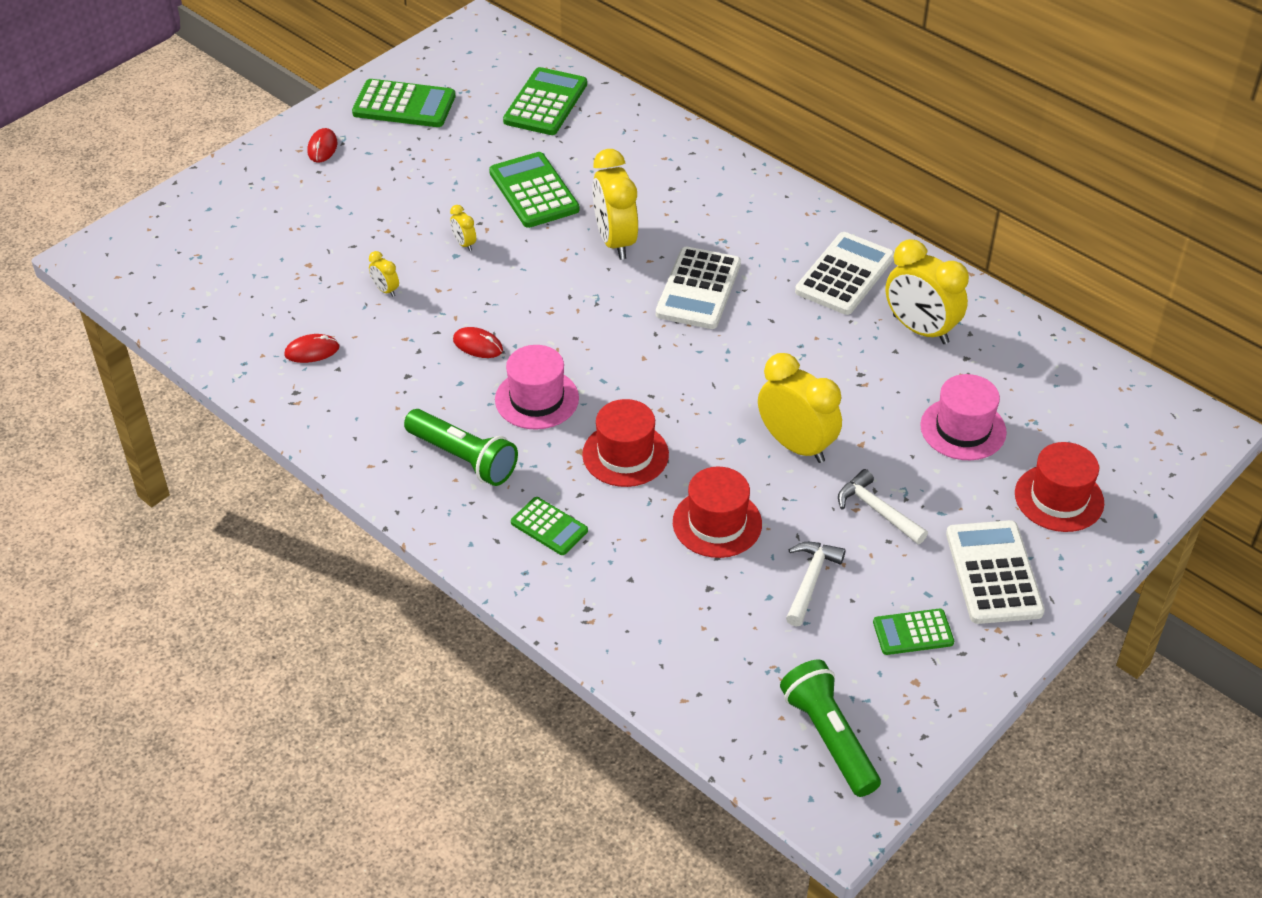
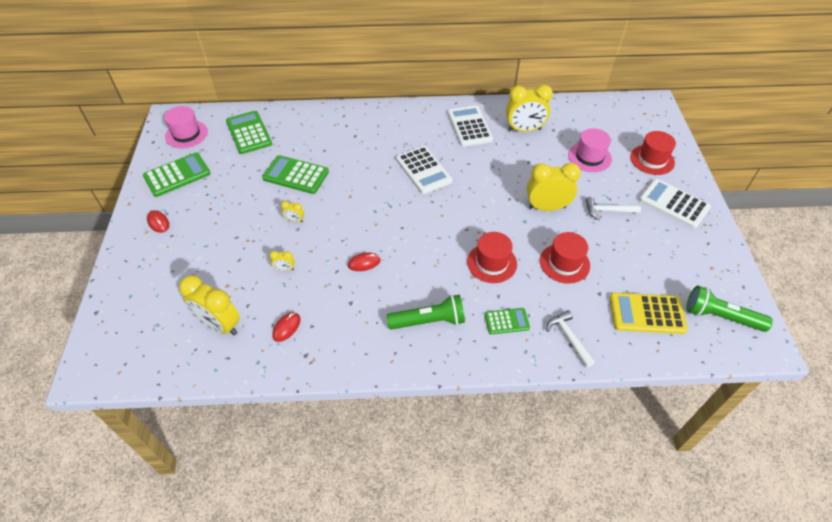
camera: 45 degrees left, 5 degrees up
(537, 399) = (423, 267): pink hat -> pink hat (186, 134)
(615, 241) = (362, 173): yellow clock -> yellow clock (219, 325)
(734, 655) = (647, 314): none -> yellow calculator
(810, 581) = (627, 258): white hammer -> white hammer (569, 338)
(913, 632) = (684, 249): green calculator -> none

